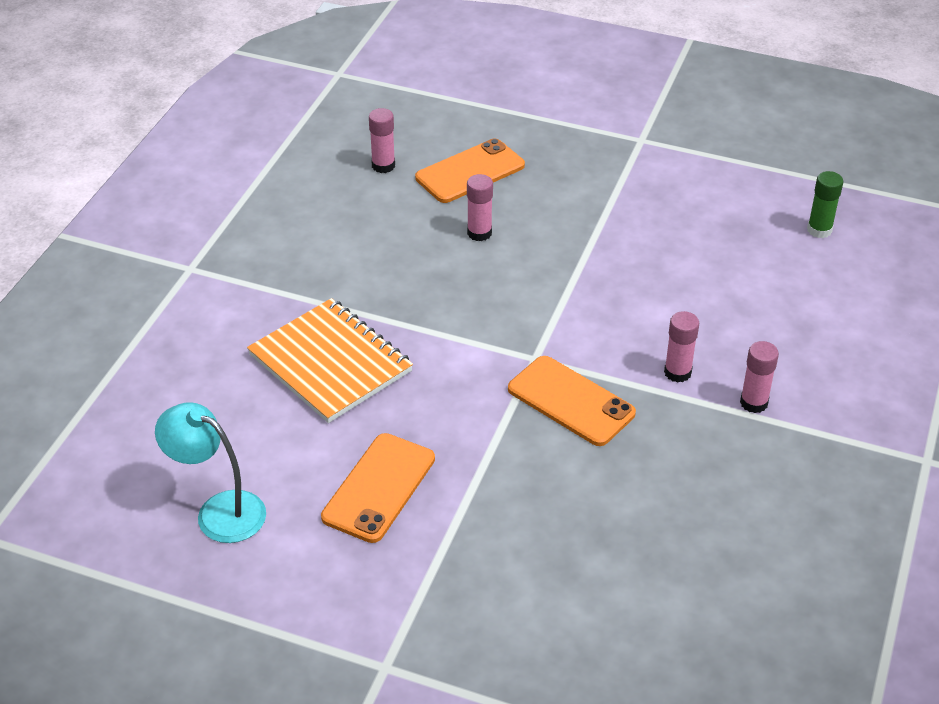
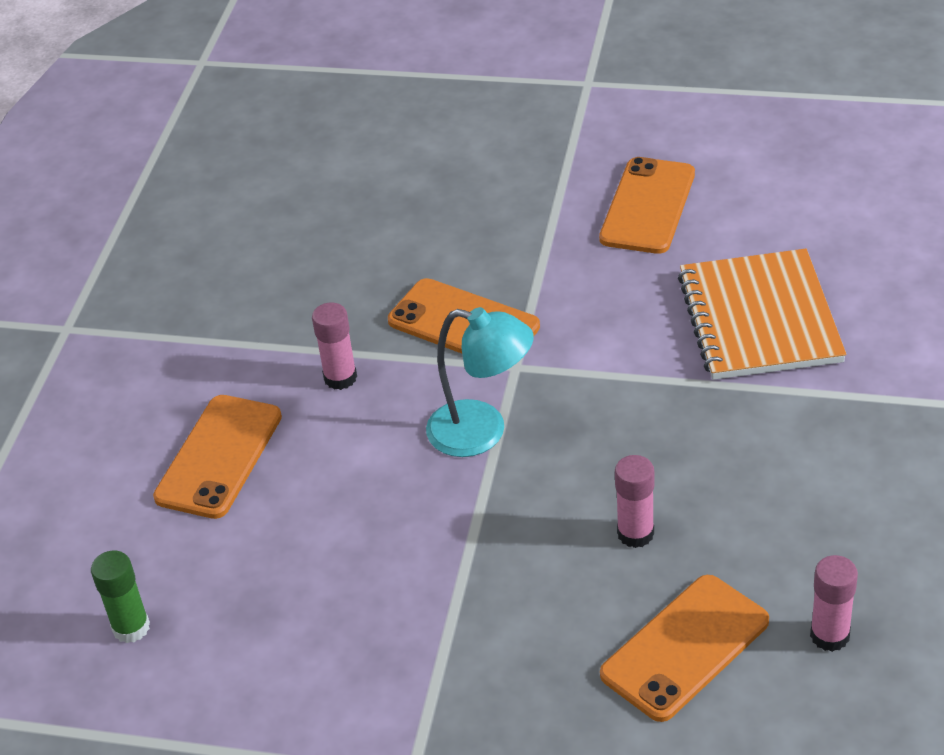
camera: 175 degrees right, 0 degrees up
(219, 511) = (798, 161): turquoise lamp -> turquoise lamp (482, 432)
(330, 363) = (759, 318): orange notebook -> orange notebook turned 45 degrees clockwise
(753, 403) = (251, 357): pink glue stick -> none
(772, 327) = (219, 457): none -> orange phone

